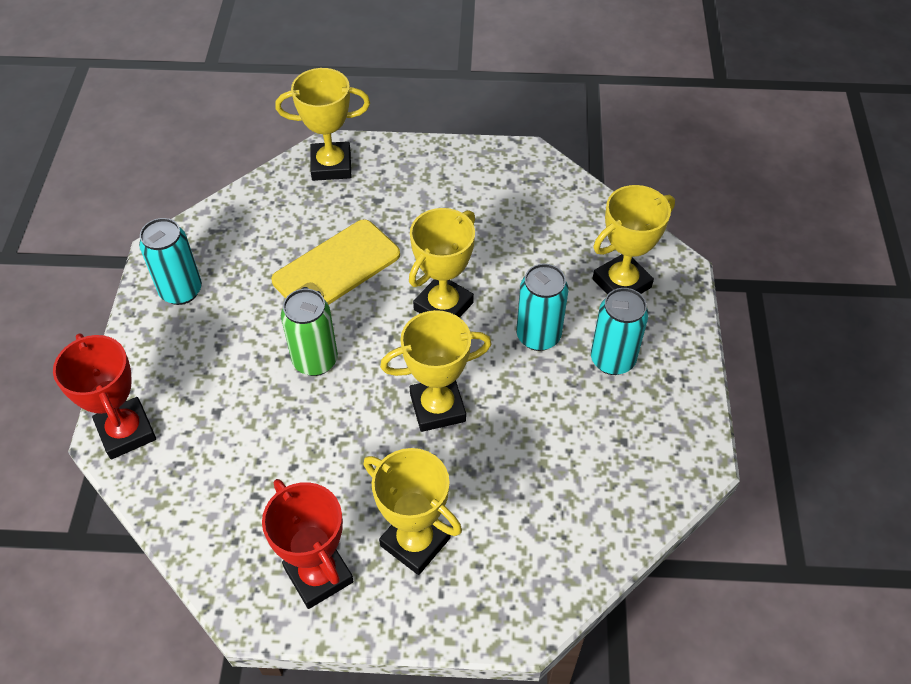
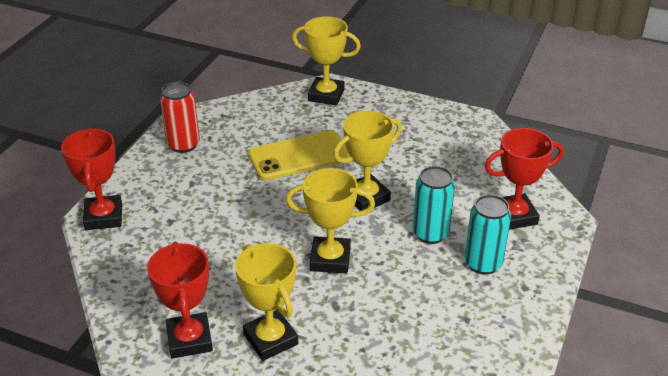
camera: 20 degrees right, 15 degrees down
(181, 291) = (183, 145): turquoise can -> red can
(315, 360) = (255, 208): green can -> none
(621, 283) = (514, 216): yellow trophy -> red trophy

